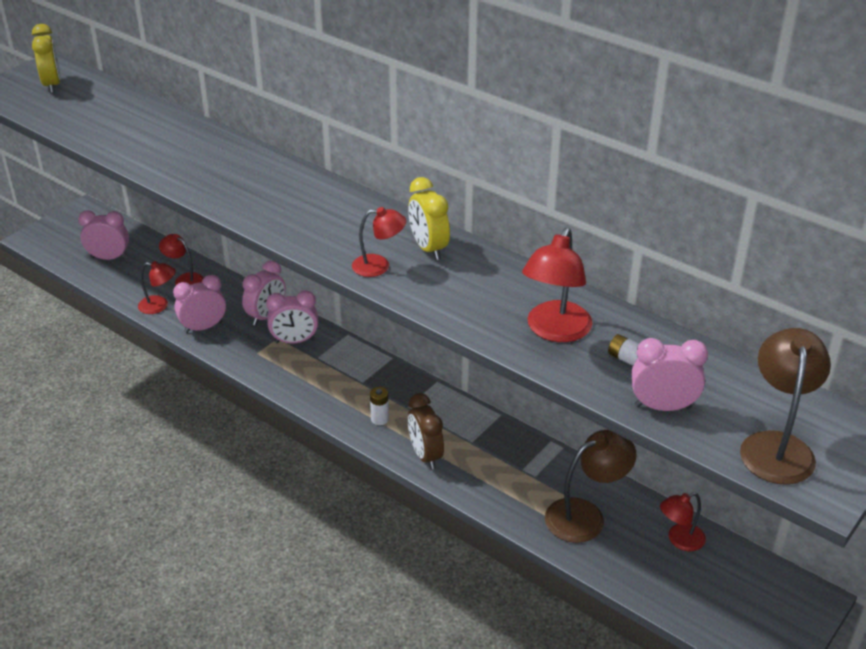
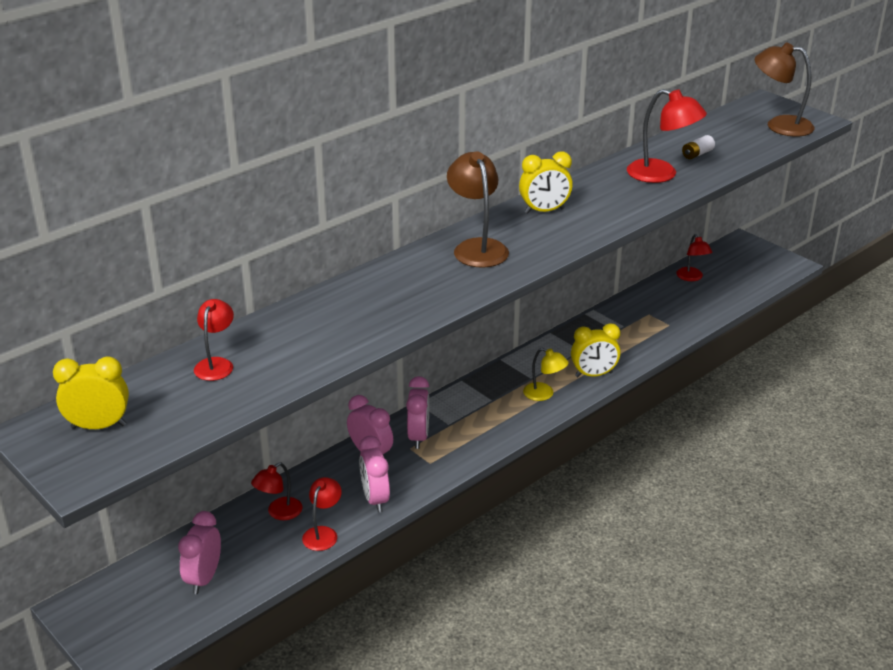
camera: 80 degrees left, 5 degrees down
(379, 266) = (566, 234): red lamp -> red lamp (216, 364)
(380, 419) = (544, 394): white battery -> yellow lamp
(425, 455) = (593, 374): brown clock -> yellow clock
(585, 515) = (667, 310): brown lamp -> brown lamp (477, 247)
(662, 407) = (745, 151): pink clock -> none

